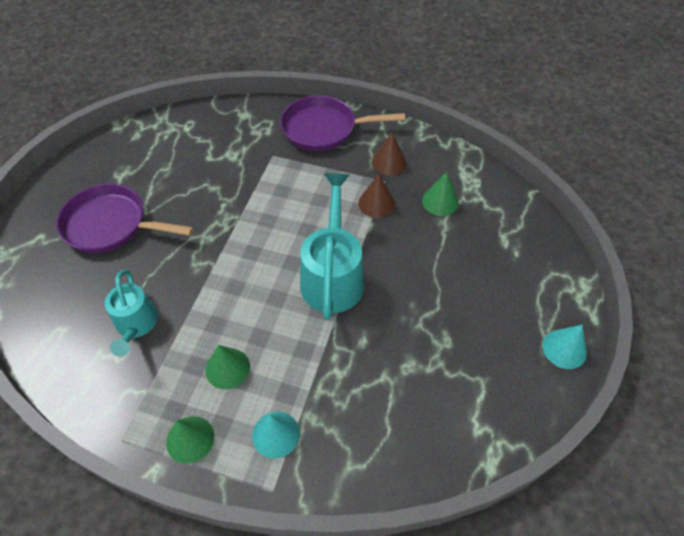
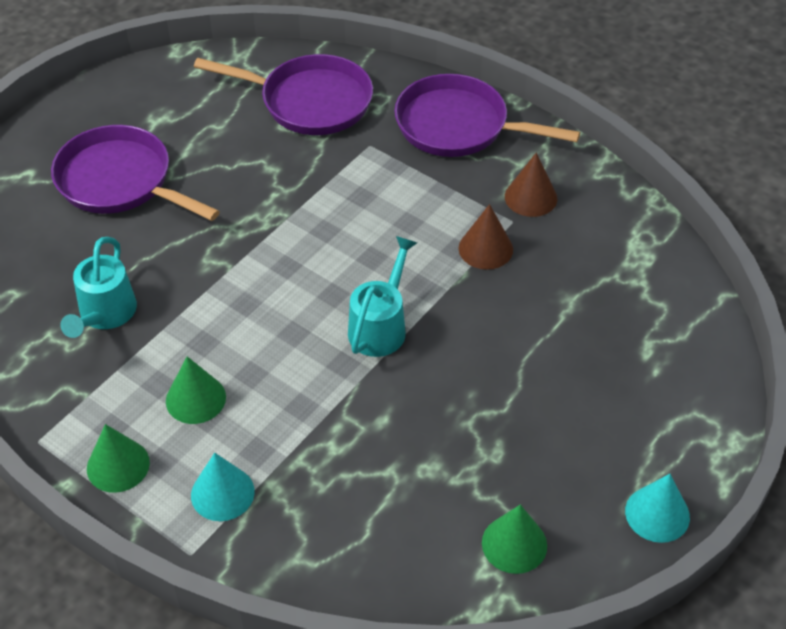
camera: 20 degrees right, 5 degrees down
(221, 137) = (309, 101): none -> purple pan
(333, 275) = (381, 325): turquoise watering can -> turquoise watering can, size x0.63
(440, 201) = (579, 271): green cone -> green cone (514, 544)

